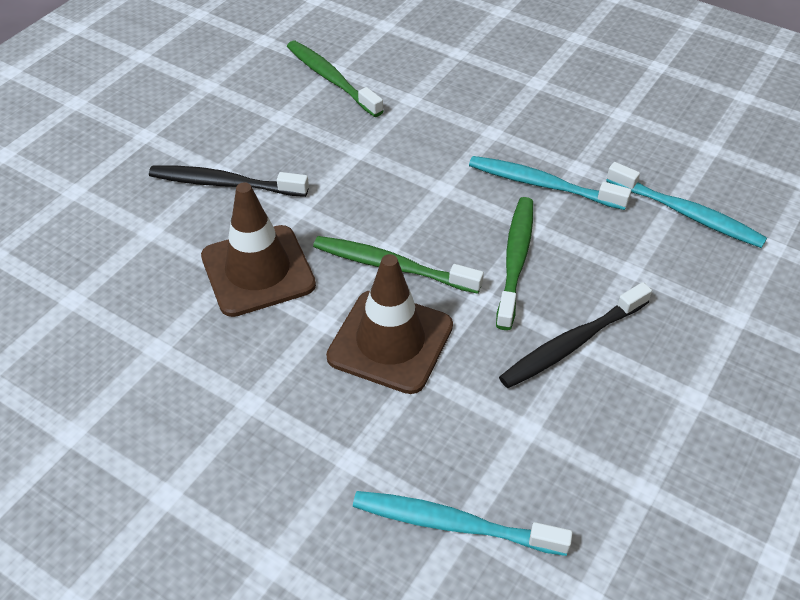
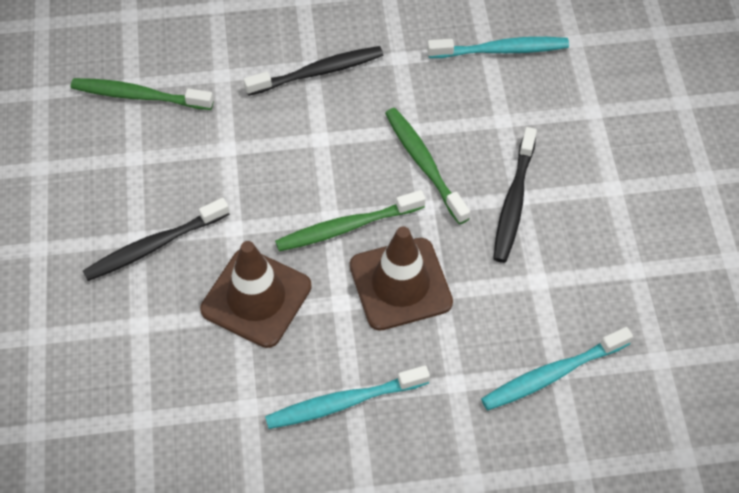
camera: 40 degrees left, 10 degrees up
(493, 139) = (318, 72): none -> black toothbrush
(542, 184) = (387, 89): turquoise toothbrush -> turquoise toothbrush (343, 402)

